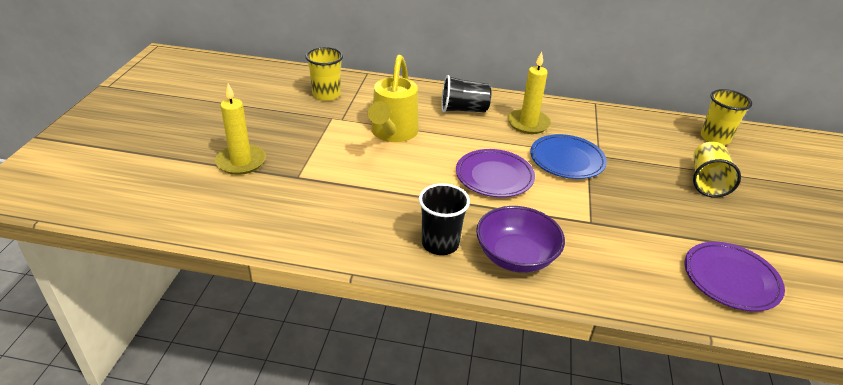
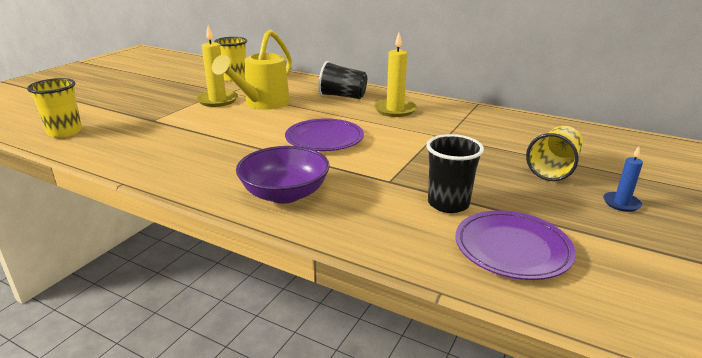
camera: 20 degrees right, 10 degrees down
(241, 162) = (121, 107): yellow candle -> yellow candle (217, 100)
(440, 244) = (222, 175): black cup -> black cup (448, 203)
(567, 160) = (409, 136): blue plate -> none
(715, 138) = (592, 138): yellow cup -> yellow cup (65, 132)
(776, 213) = (621, 203): none -> blue candle

